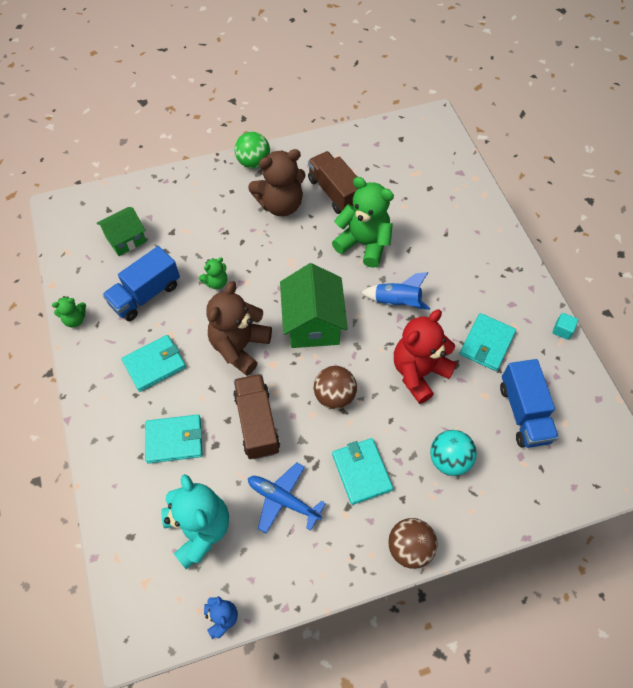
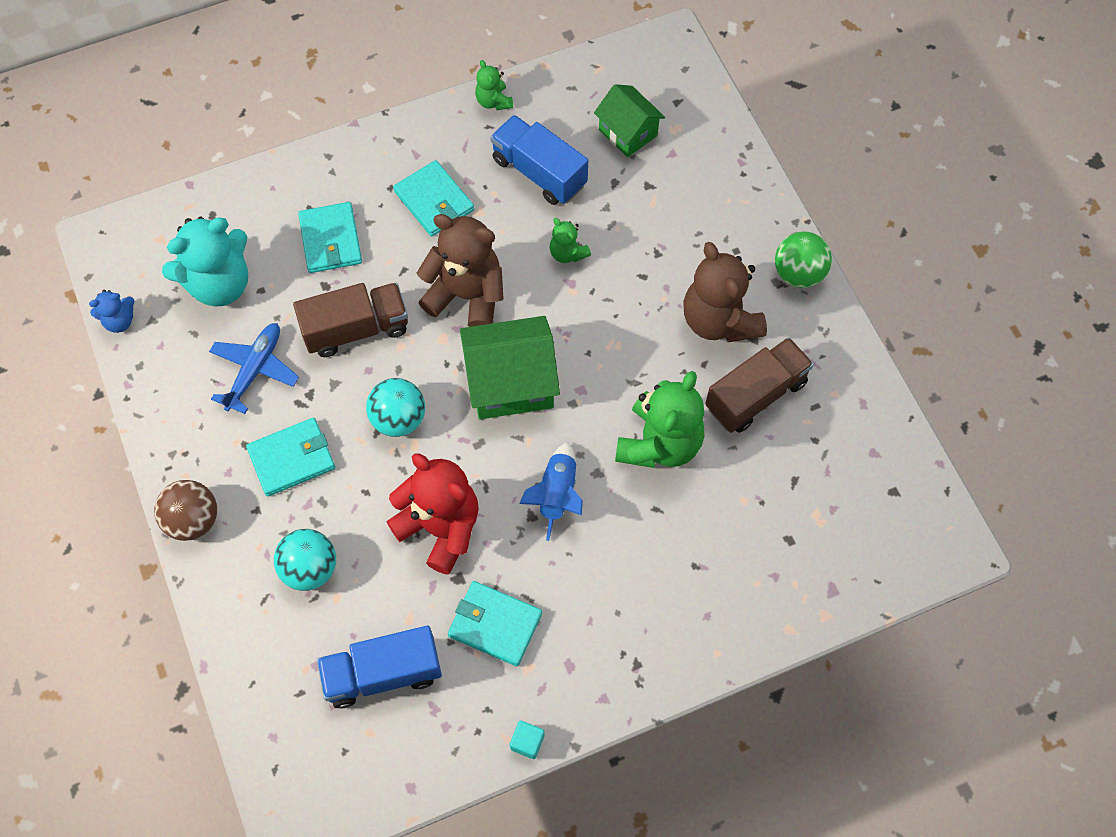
camera: 85 degrees right, 5 degrees up
(334, 396) = (398, 419): brown ball -> turquoise ball

